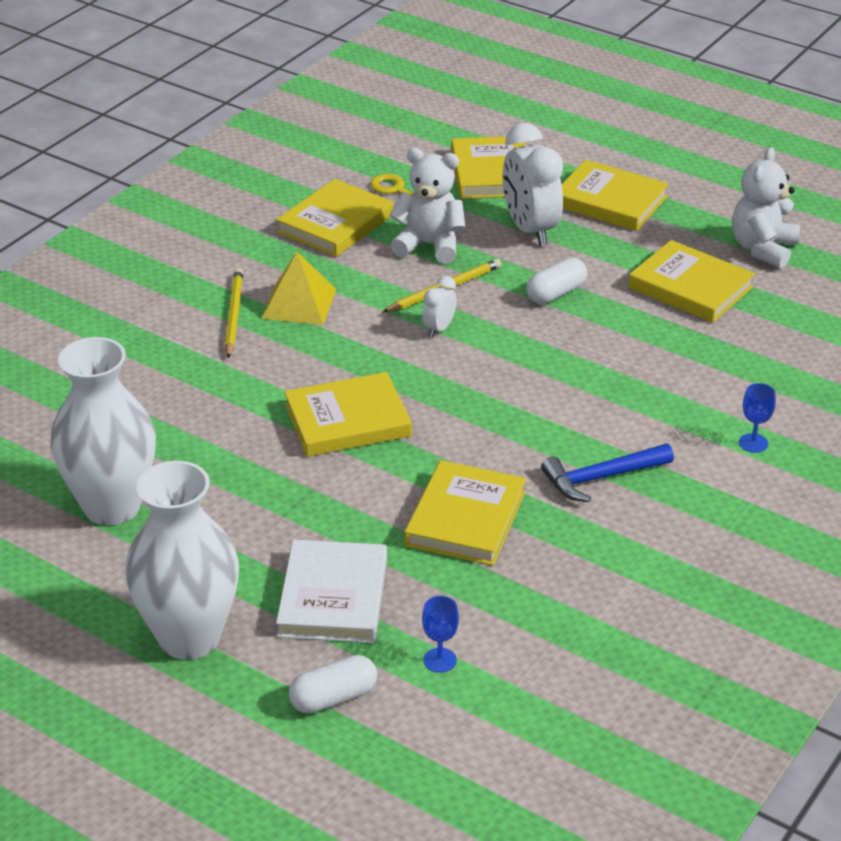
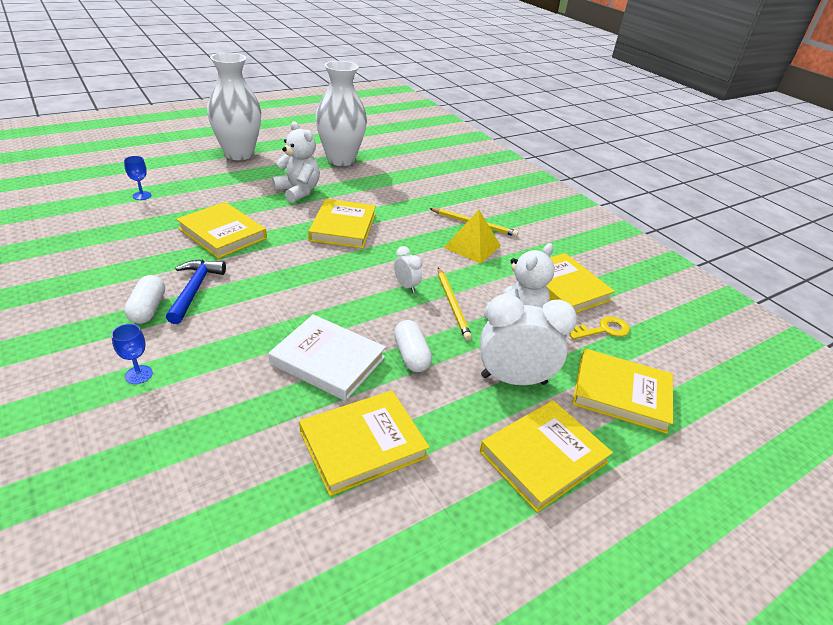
camera: 110 degrees right, 0 degrees up
(333, 597) = (218, 185): white book -> white book (328, 360)
(333, 697) = (161, 169): white capsule -> white capsule (148, 309)
(762, 249) = (390, 548): white teddy bear -> white teddy bear (298, 191)

